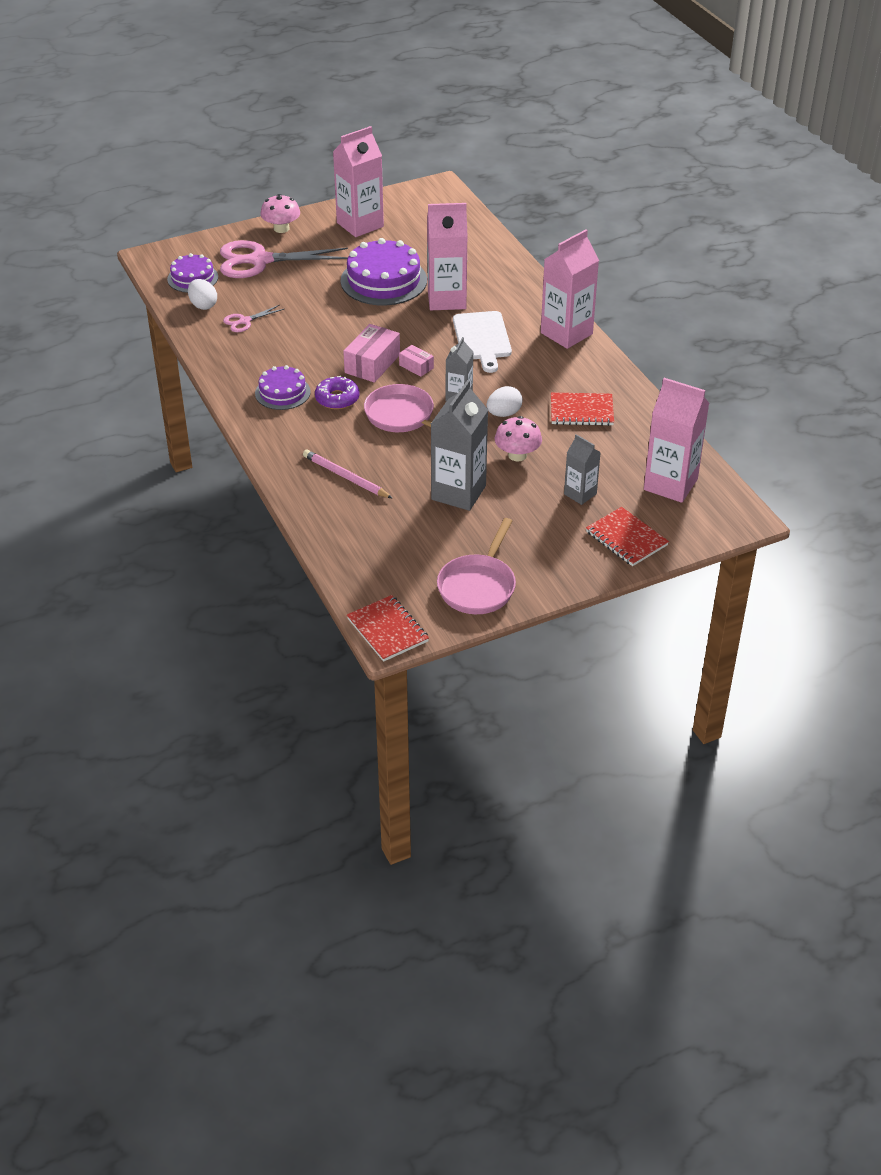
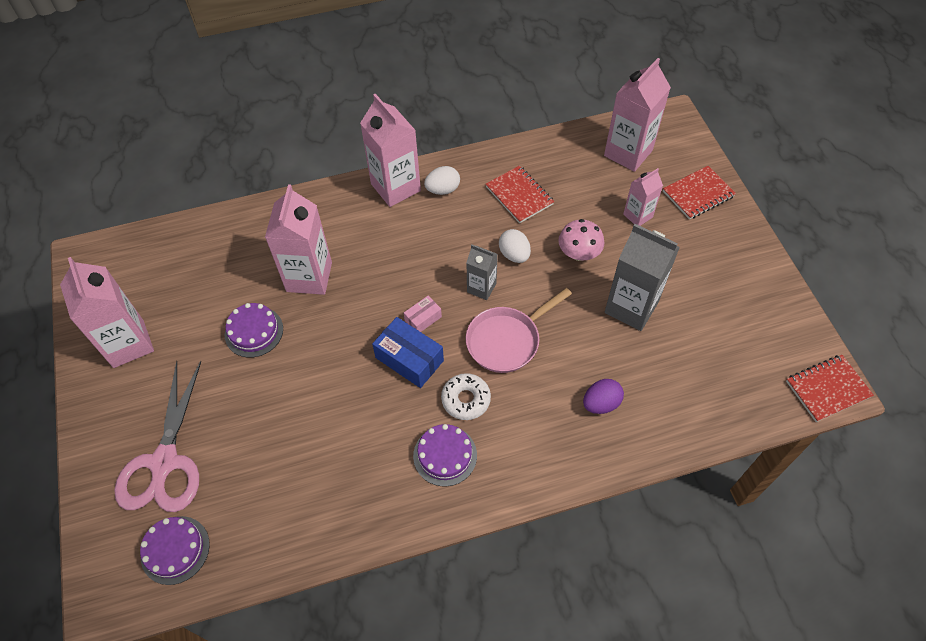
camera: 80 degrees left, 15 degrees up
(203, 305) = (242, 538): white egg -> white egg (443, 190)
(244, 321) = (292, 489): pink scissors -> none
(281, 228) = (100, 432): pink mushroom -> none
(337, 398) = (466, 399): purple donut -> white donut
(346, 477) = (601, 403): pink pencil -> purple egg
(372, 364) = (409, 359): pink box -> blue box
(383, 280) = (254, 331): purple cake -> purple cake, size x0.59
(478, 586) = (763, 309): pink pan -> none
(482, 338) = (387, 255): white cutting board -> none
(580, 494) = (638, 216): grey carton -> pink carton
(581, 411) = (519, 195): red notebook -> red notebook turned 45 degrees counterclockwise

